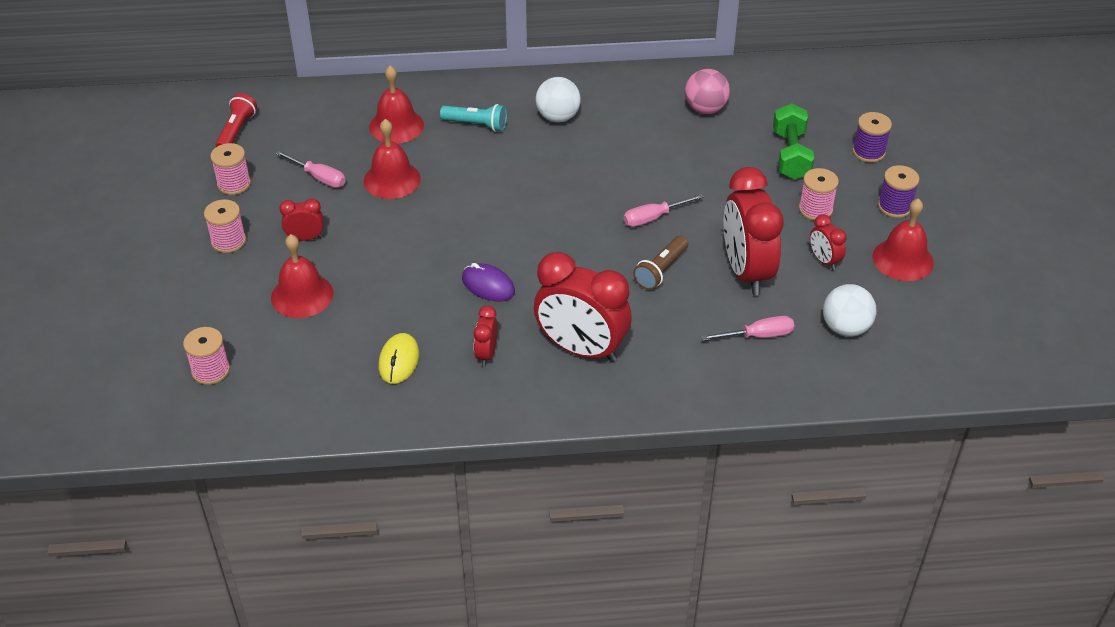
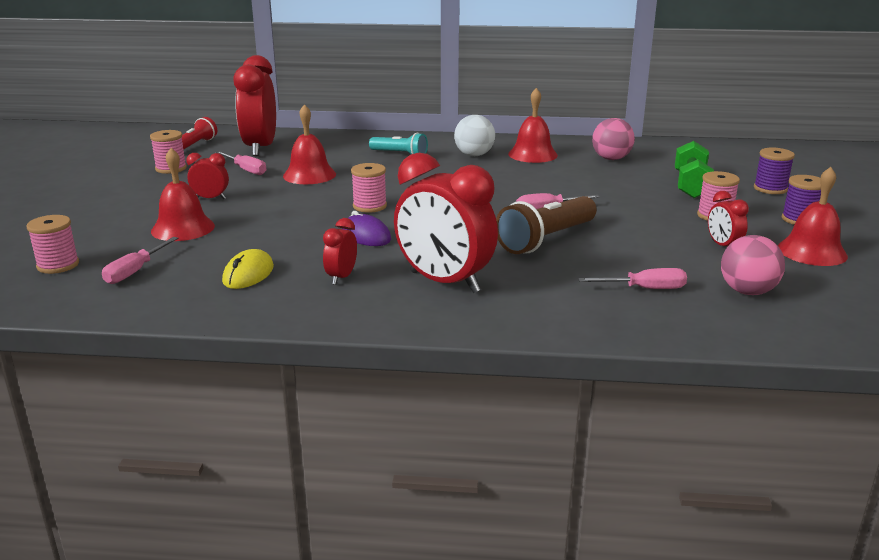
camera: 10 degrees right, 20 degrees down
(228, 241) = (141, 195): pink spool -> pink spool (369, 206)
(290, 370) = (135, 271): none -> pink screwdriver
(396, 126) = (330, 151): red bell -> red bell (532, 154)
(661, 270) = (546, 239): brown flashlight -> brown flashlight, size x1.60
(746, 272) = (637, 247): red clock -> red clock (260, 148)
(845, 328) = (747, 291): white ball -> pink ball

